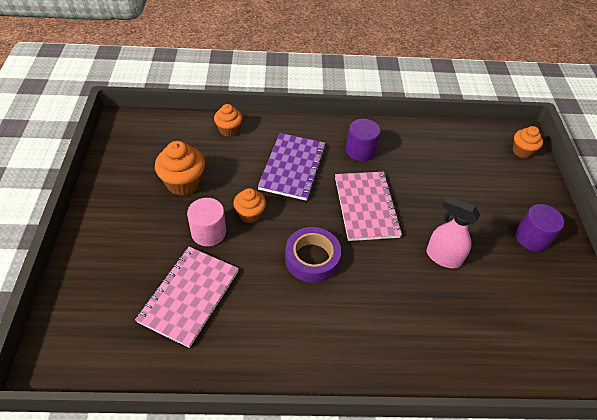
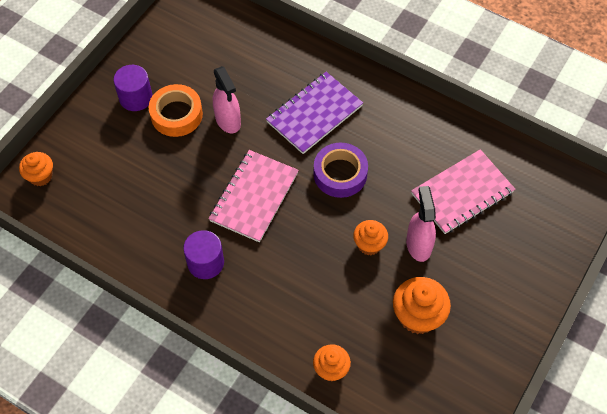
camera: 145 degrees left, 10 degrees up
(208, 232) = (418, 245): pink cylinder -> pink spray bottle
(292, 167) = (293, 278): purple notebook -> purple notebook (314, 114)
(487, 240) = (176, 114): none -> orange tape

